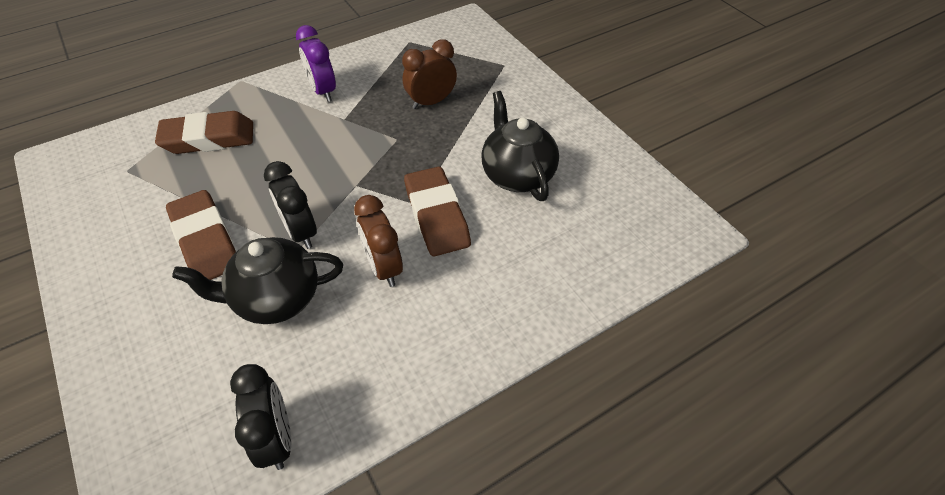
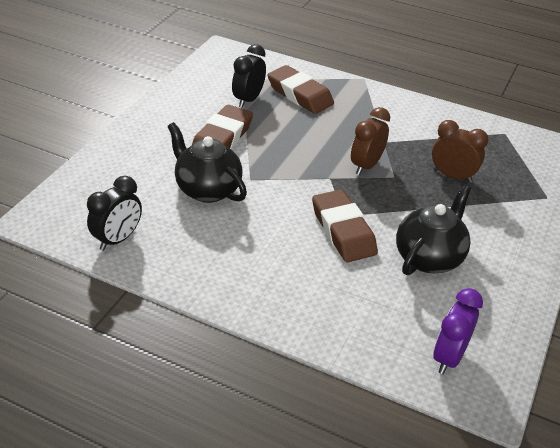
camera: 55 degrees right, 10 degrees down
(301, 232) = (266, 173): black clock -> black clock (248, 100)
(323, 91) = (398, 118): purple clock -> purple clock (449, 357)
(384, 267) = (274, 225): brown clock -> brown clock (366, 166)
(436, 216) = (343, 231): brown eraser -> brown eraser turned 60 degrees counterclockwise

